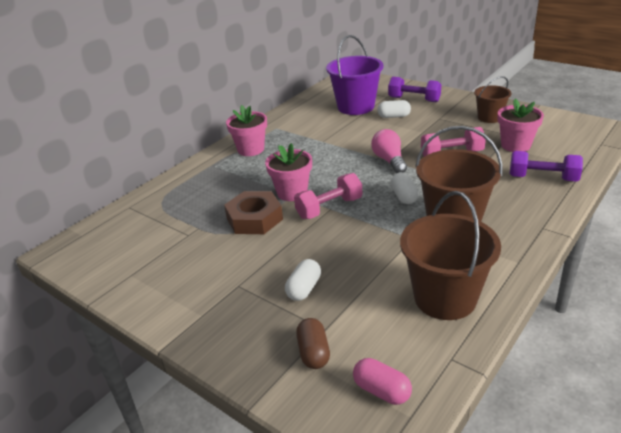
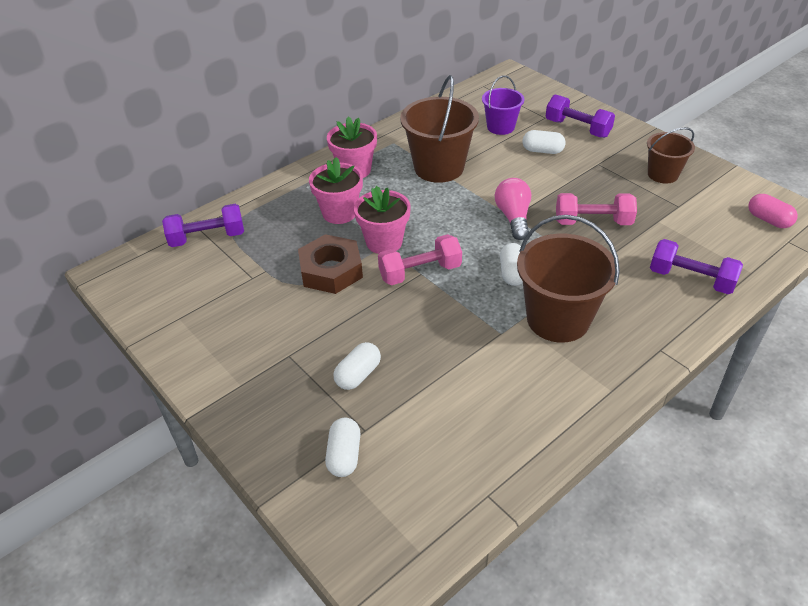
camera: 10 degrees right, 10 degrees up
(140, 213) = (207, 238): none -> purple dumbbell
(313, 352) = (344, 455): brown capsule -> white capsule
(356, 107) = (500, 127): purple bucket -> purple bucket, size x0.59
(381, 391) = (400, 516): pink capsule -> pink capsule (768, 220)
(445, 298) = (509, 419): brown bucket -> brown bucket (439, 167)
(515, 145) = (678, 223): pink flower pot -> pink flower pot (339, 213)

